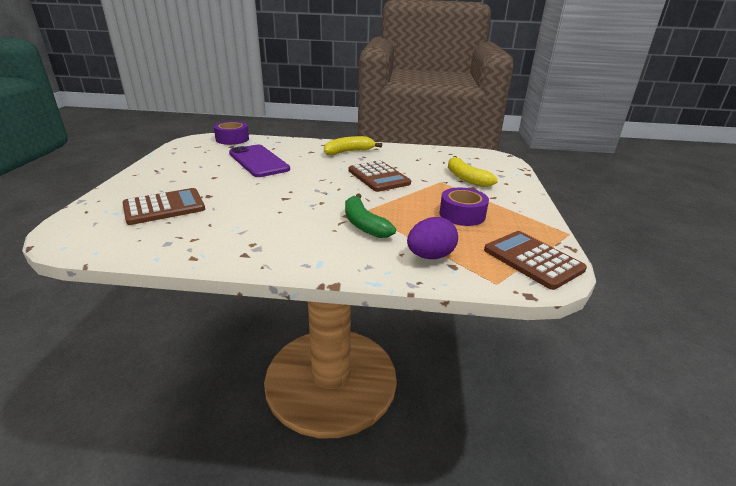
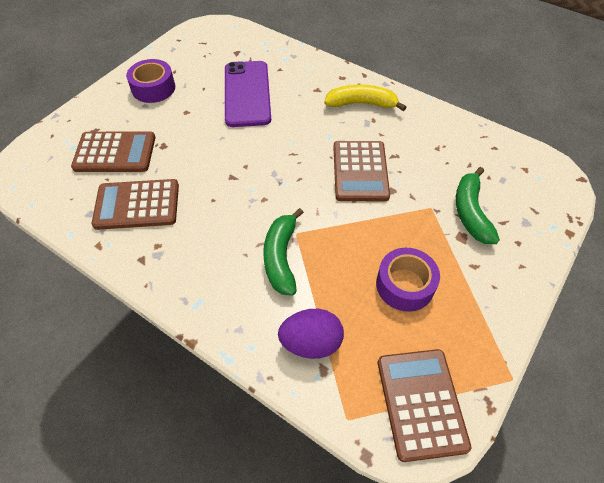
camera: 30 degrees right, 25 degrees up
(212, 228) = (137, 205): none -> brown calculator
(232, 139) = (246, 37): purple tape -> purple tape (153, 88)
(466, 178) = (470, 212): yellow banana -> green banana

